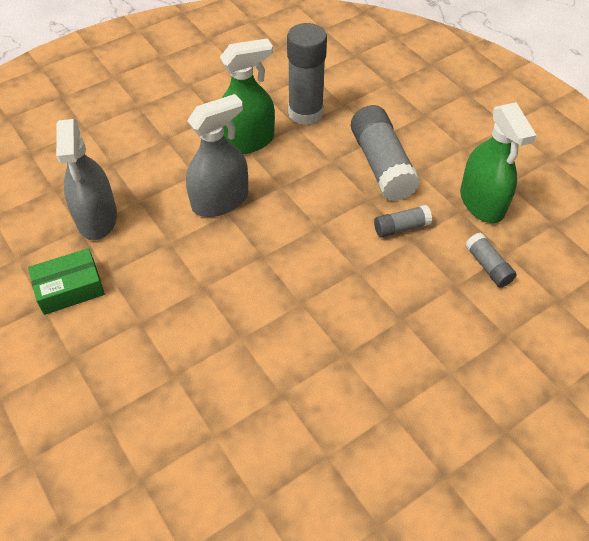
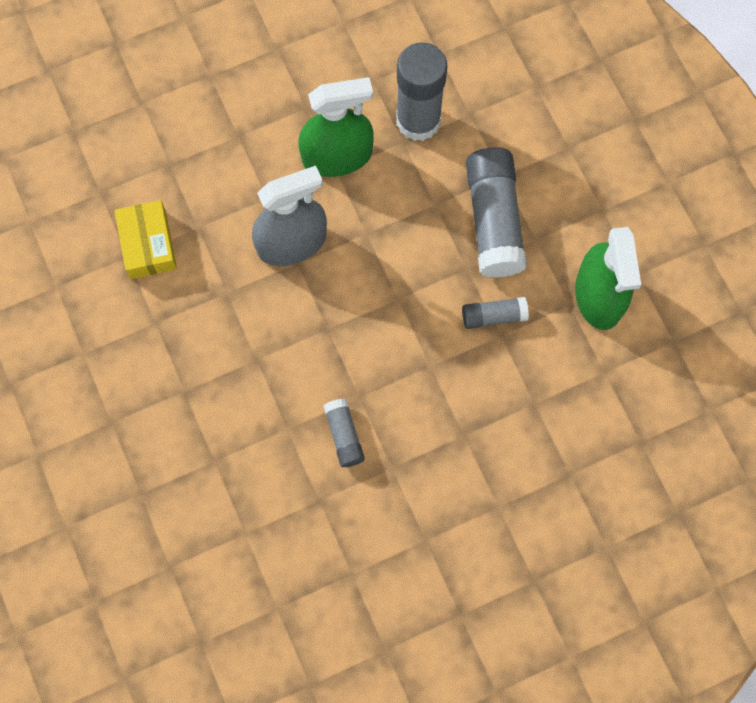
camera: 10 degrees right, 20 degrees up
(70, 288) = (113, 335): green box -> none
(97, 218) = (148, 244): grey spray bottle -> yellow box
(488, 266) = (577, 385): grey glue stick -> grey glue stick (344, 436)

